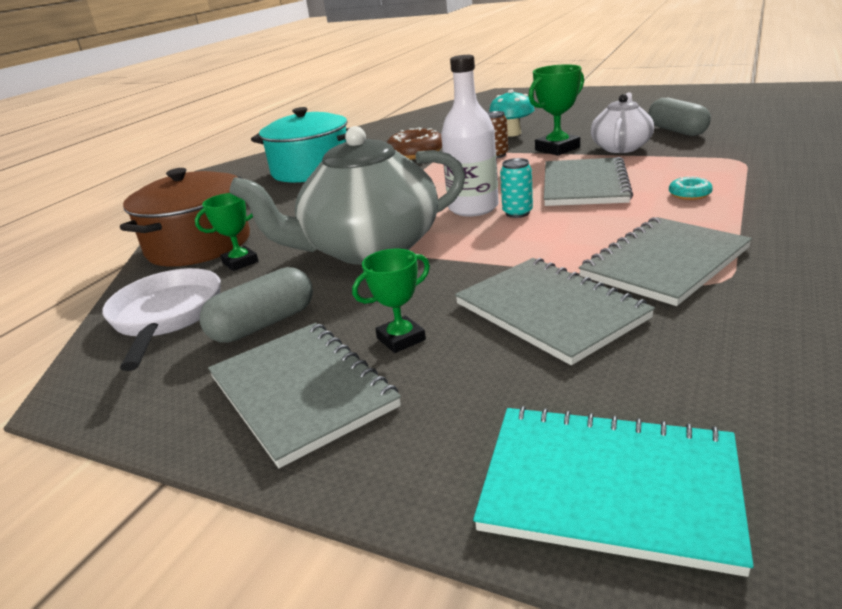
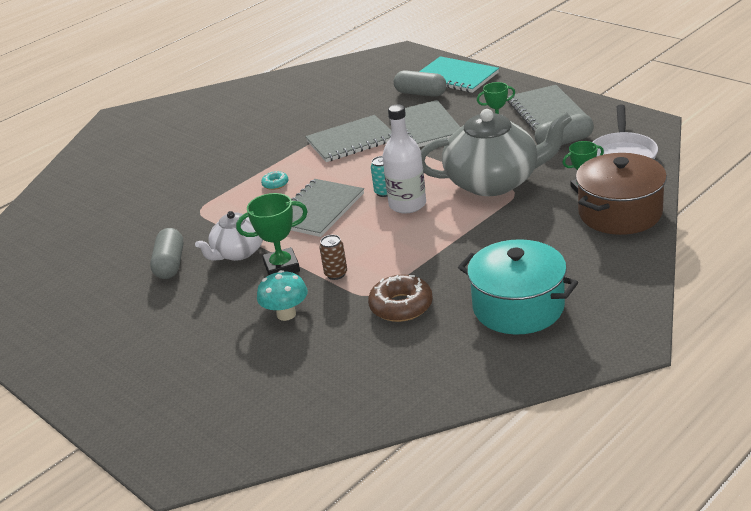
camera: 160 degrees left, 5 degrees up
(653, 398) = (420, 93): none -> grey capsule

